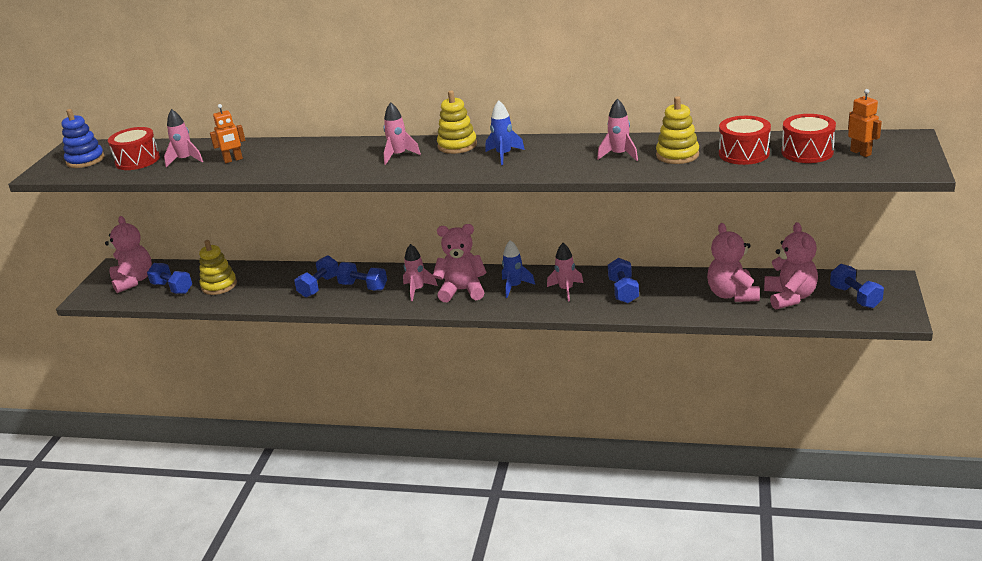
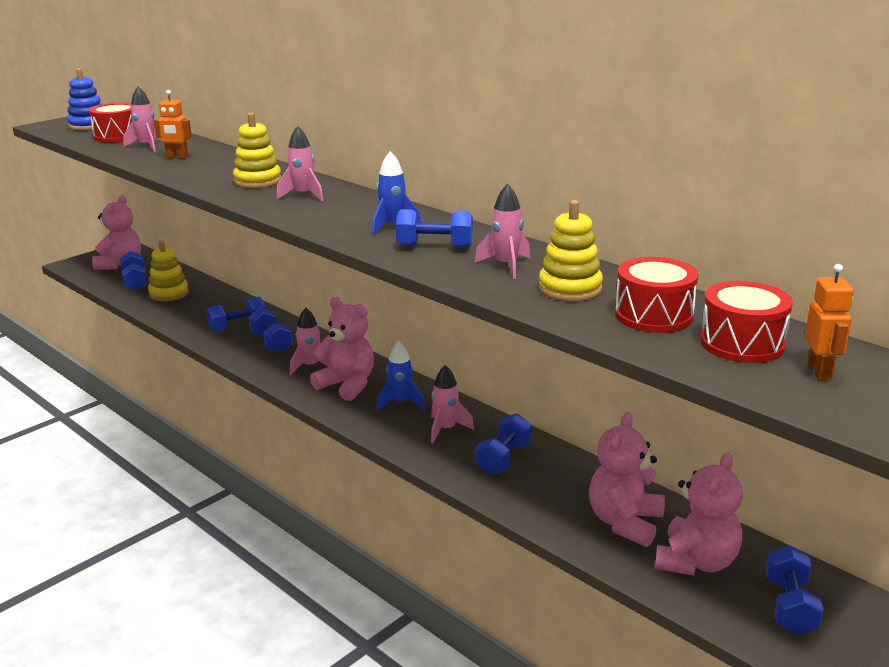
camera: 30 degrees right, 5 degrees down
(457, 145) = (369, 203): yellow stacking toy -> yellow stacking toy (257, 181)
(555, 158) = (434, 246): none -> blue dumbbell

